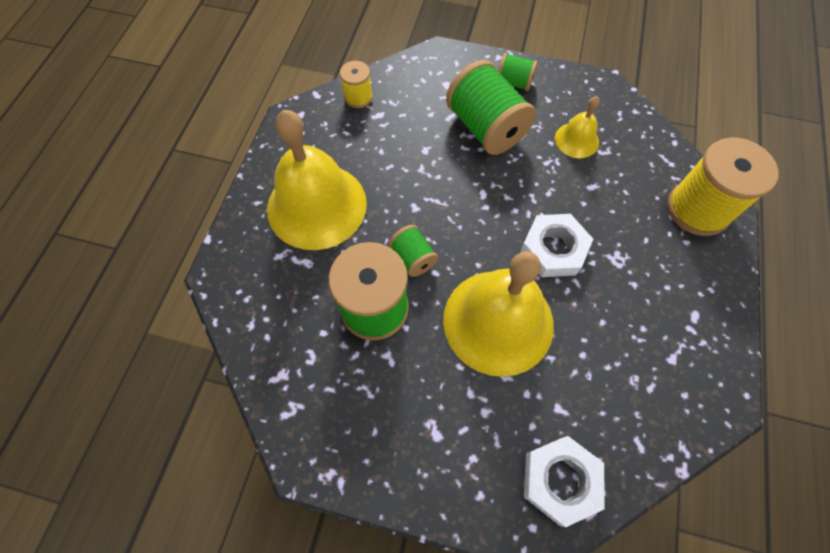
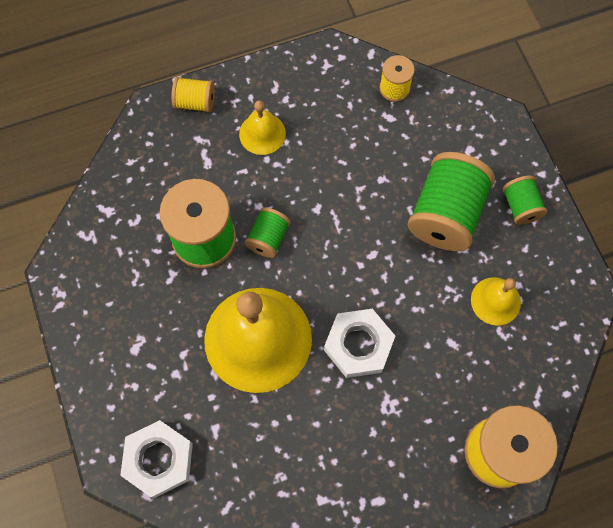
camera: 55 degrees right, 5 degrees up
(243, 237) = (195, 102): none -> yellow spool
(317, 205) = (262, 133): yellow bell -> yellow bell, size x0.47

